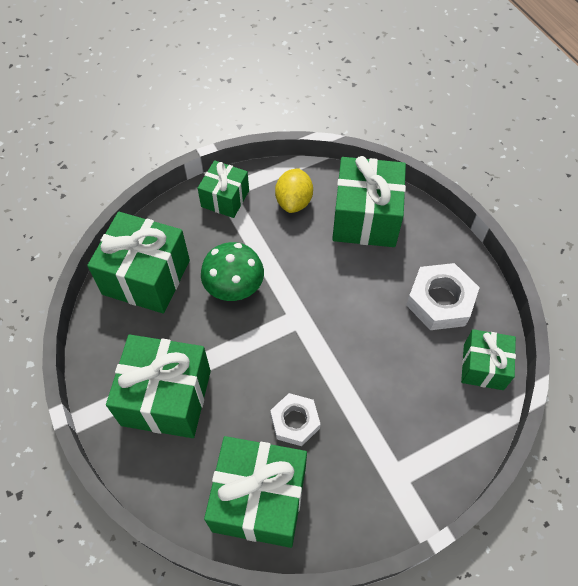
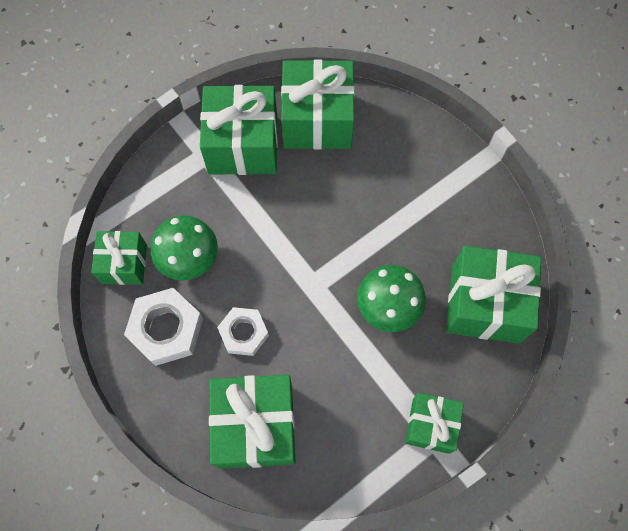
camera: 170 degrees right, 10 degrees up
(166, 398) = (420, 186): green gift -> green gift (243, 145)
(294, 202) = (346, 436): yellow lemon -> none
(295, 421) = (299, 184): white nut -> white nut (244, 333)
(417, 361) = (189, 259): none -> green mushroom

